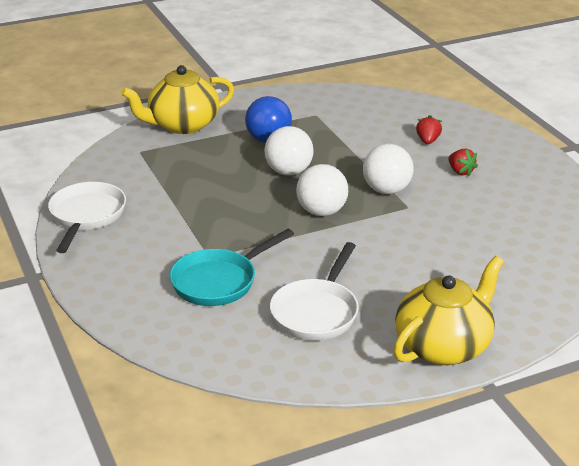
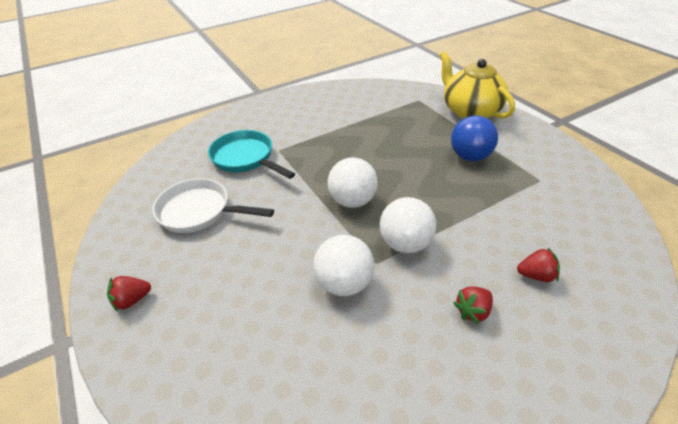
camera: 85 degrees right, 10 degrees up
(86, 216) = (324, 95): white pan -> none
(288, 172) = (417, 174): white ball -> white ball (344, 283)
(444, 346) = (132, 300): yellow teapot -> red strawberry

